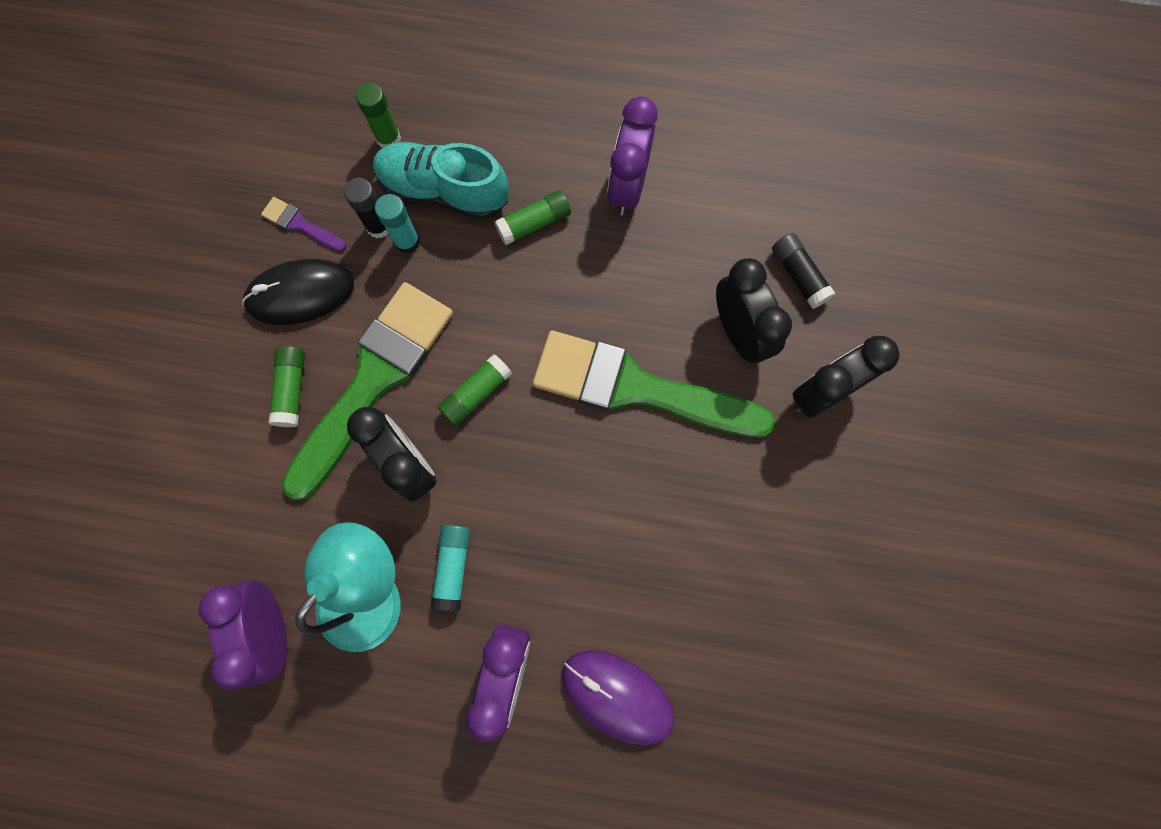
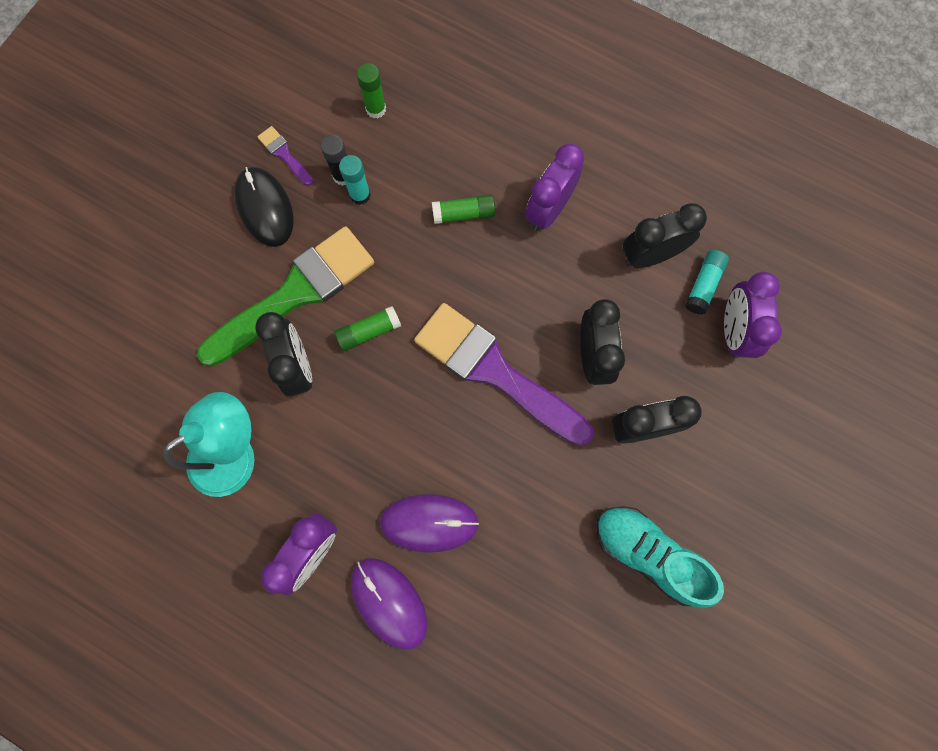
camera: 20 degrees right, 0 degrees up
(272, 628) = (152, 454): purple clock -> purple clock (733, 331)
(292, 389) = (232, 279): green glue stick -> none
(300, 294) = (264, 208): black mouse -> black mouse turned 60 degrees clockwise
(444, 191) = (403, 165): turquoise shoe -> turquoise shoe (648, 554)
(453, 567) = (302, 458): turquoise glue stick -> turquoise glue stick (703, 285)
(628, 587) = (429, 522): none -> purple mouse
(637, 388) = (495, 371): green brush -> purple brush
(758, 200) = (650, 255): none -> black clock
(798, 275) = (659, 327): black glue stick -> none

